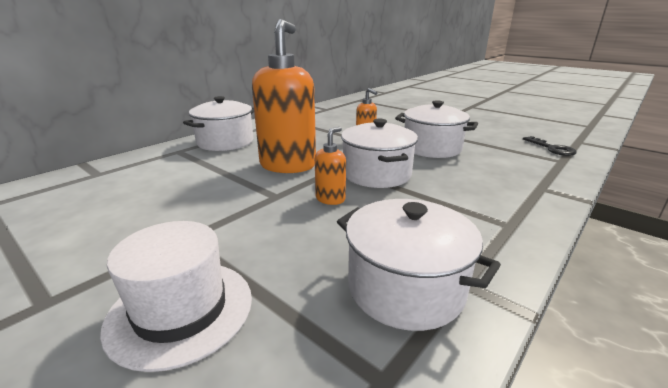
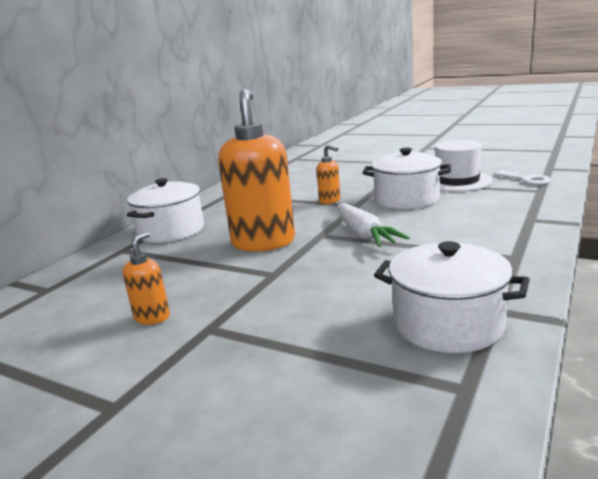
camera: 10 degrees left, 5 degrees down
(181, 310) = (255, 383): white hat -> white hat (457, 181)
(330, 199) = (332, 266): orange soap dispenser -> orange soap dispenser (152, 317)
(376, 174) = (364, 234): white pot -> white carrot
(552, 148) = (526, 179): black key -> white key

